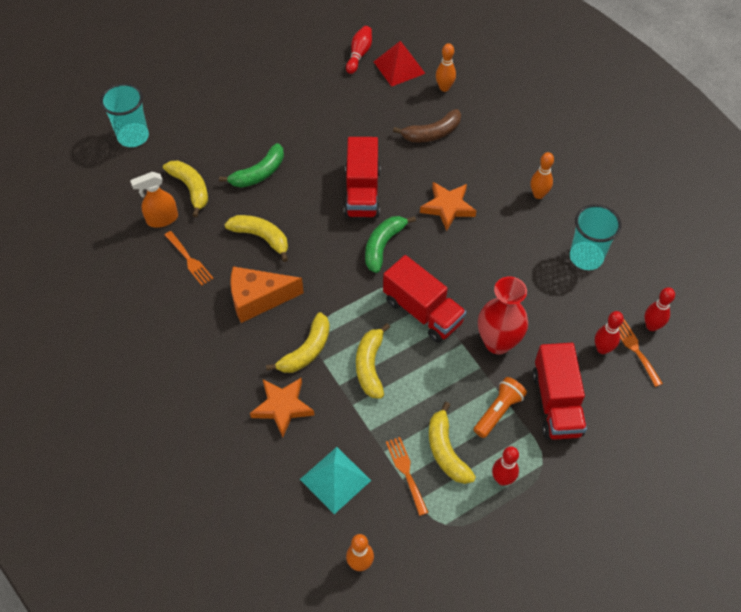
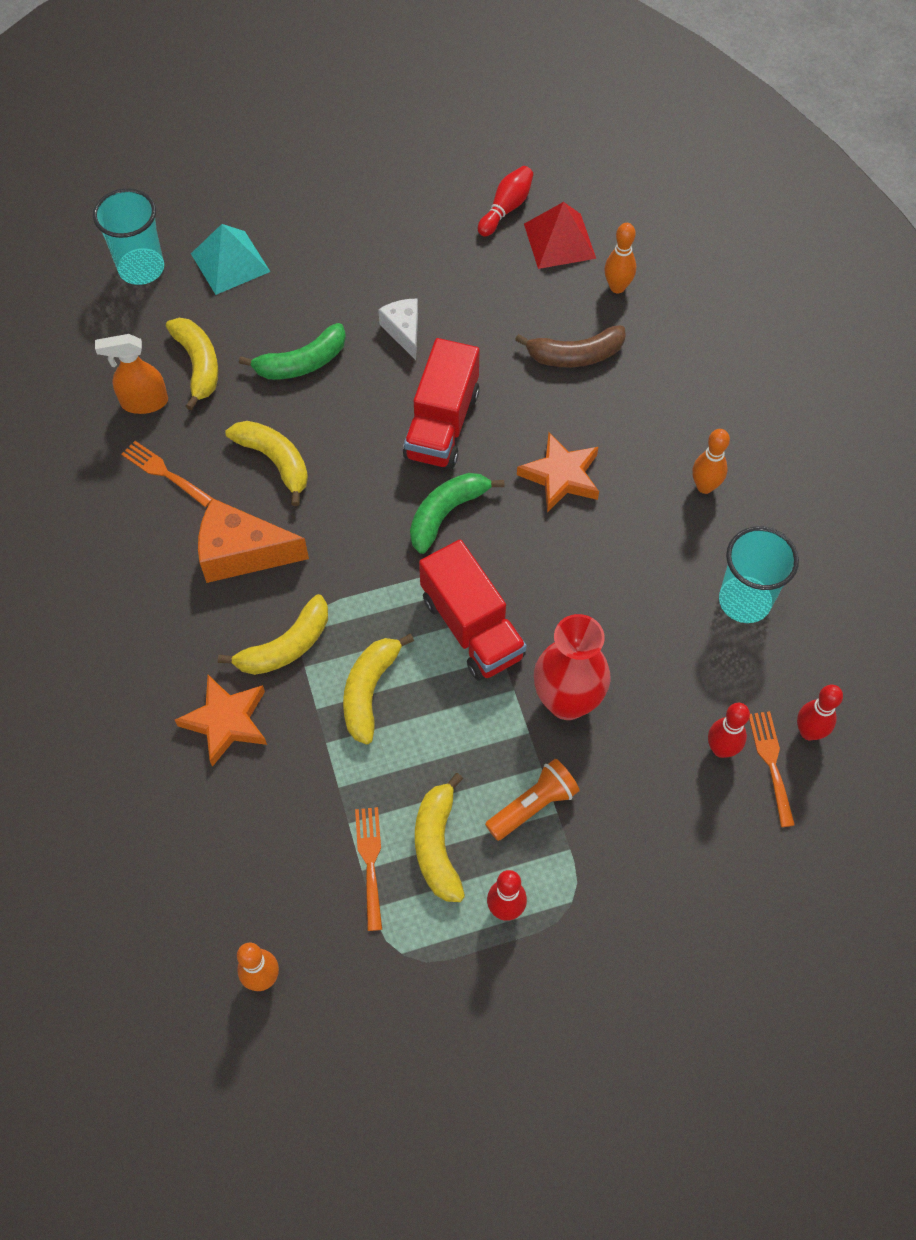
camera: 15 degrees right, 5 degrees up
(189, 260) = (164, 472): orange fork -> orange fork turned 150 degrees clockwise
(319, 141) = (404, 331): none -> white cheese
(335, 479) = (266, 847): turquoise pyramid -> turquoise pyramid (230, 262)
(556, 403) = (623, 815): red truck -> none

